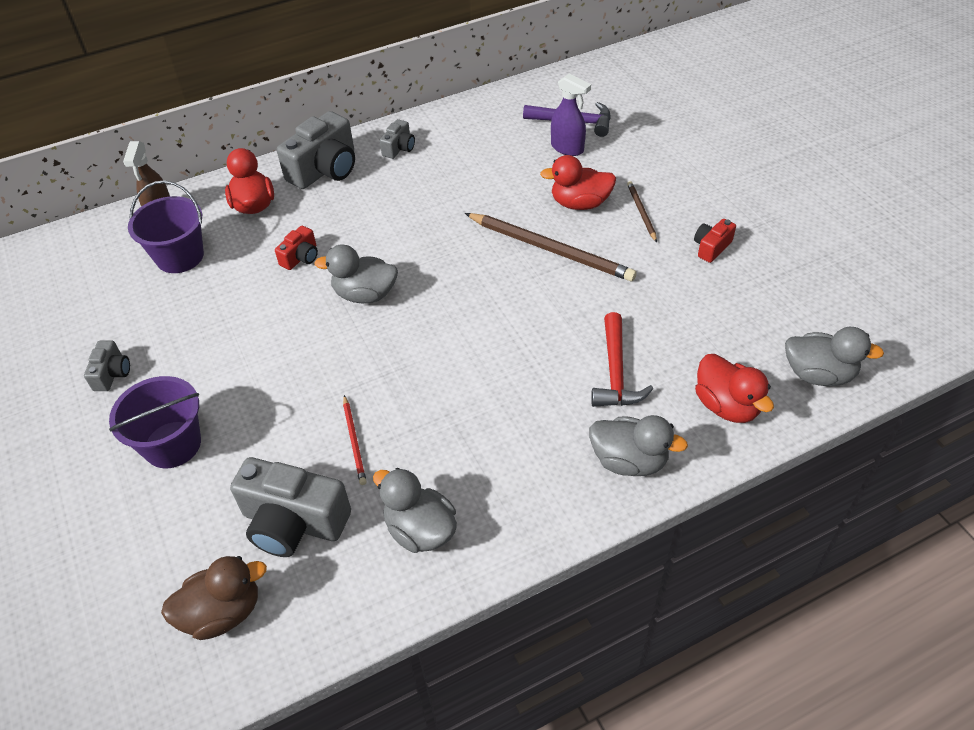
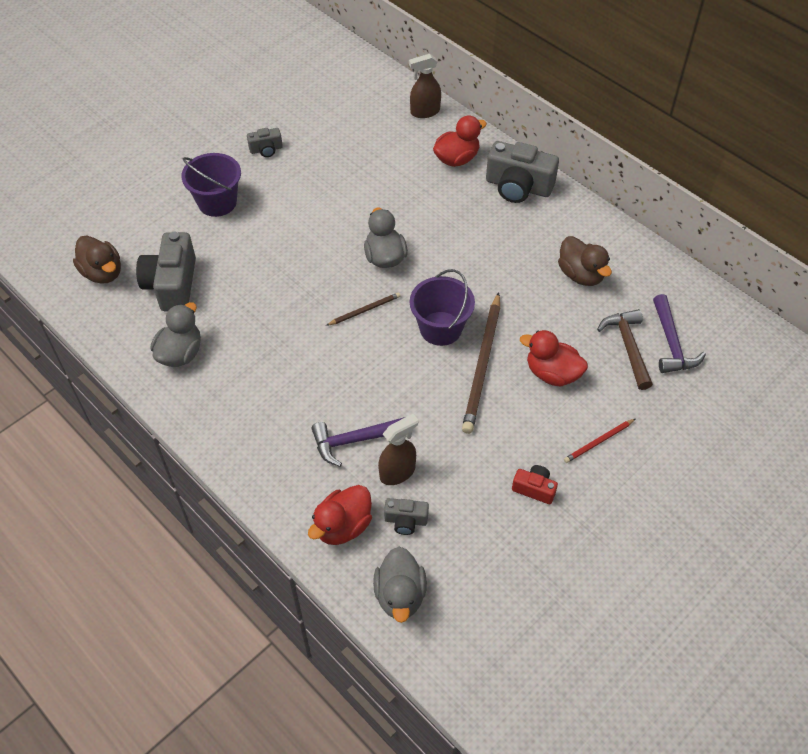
camera: 70 degrees right, 5 degrees up
(180, 256) = (385, 139): purple bucket -> purple bucket (440, 328)
(301, 257) = (410, 207): red camera -> none
(354, 441) = (244, 295): red pencil -> red pencil (598, 442)
(399, 148) = (569, 225): grey camera -> grey camera (406, 521)
(466, 156) = (580, 275): none -> brown duck
(567, 148) = (628, 347): purple spray bottle -> brown hammer
(580, 203) = (552, 373): red duck -> red duck turned 45 degrees counterclockwise
(615, 372) = (355, 440): red hammer -> purple hammer
(629, 461) = (269, 466): grey duck -> none
(641, 212) = (560, 424): brown pencil -> brown pencil (365, 310)
(667, 345) = (397, 472): none -> brown spray bottle

